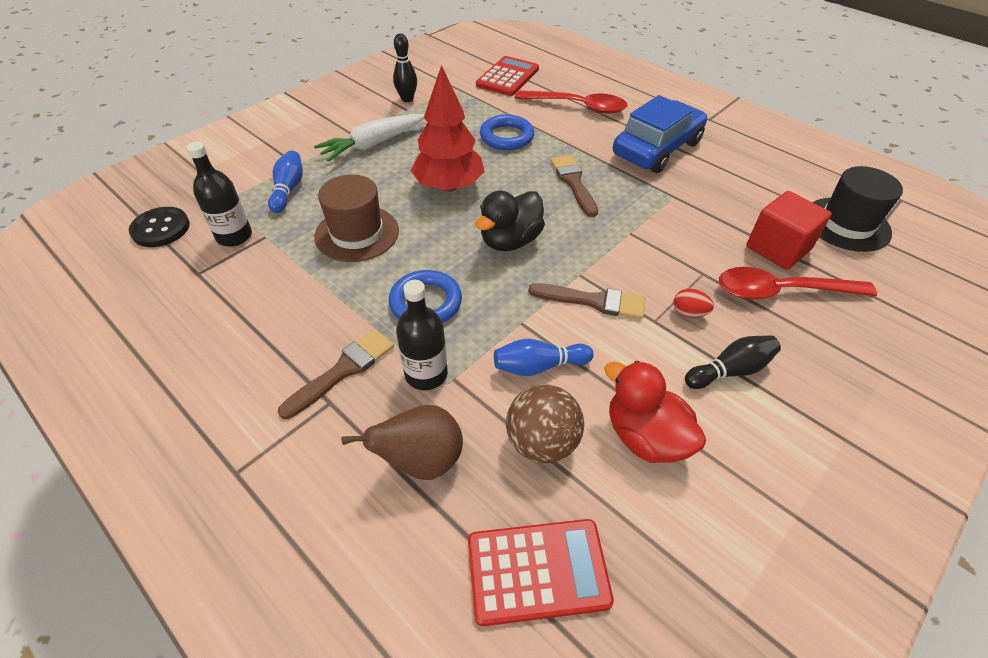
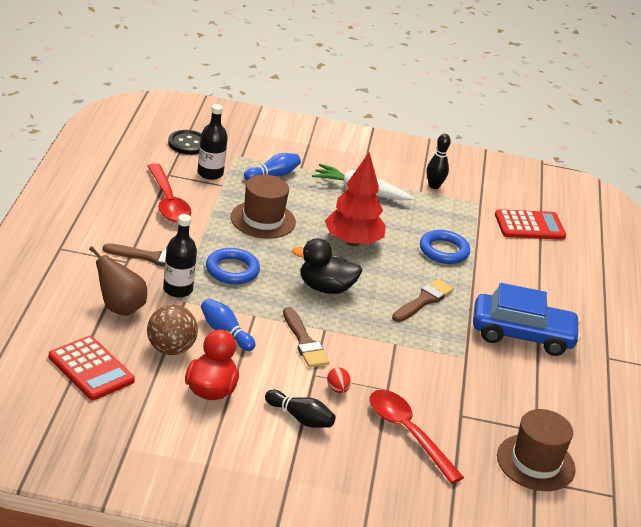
camera: 50 degrees right, 15 degrees down
(577, 106) = (532, 276): red spoon -> red spoon (168, 202)
(778, 248) = (459, 425): red cube -> none
(846, 224) = (535, 463): black hat -> brown hat

